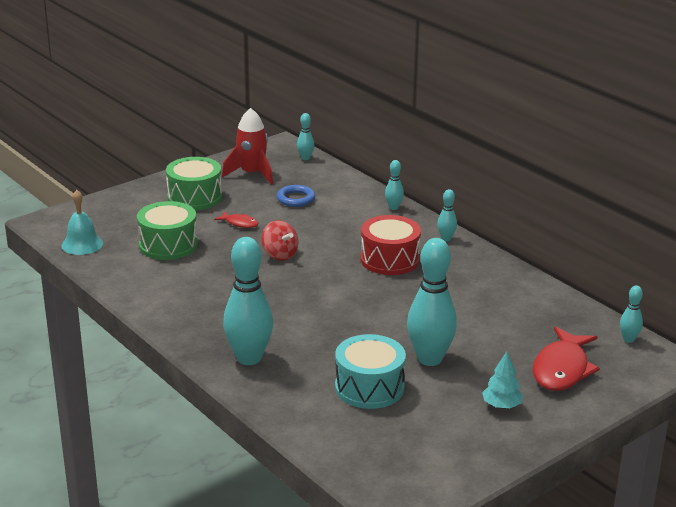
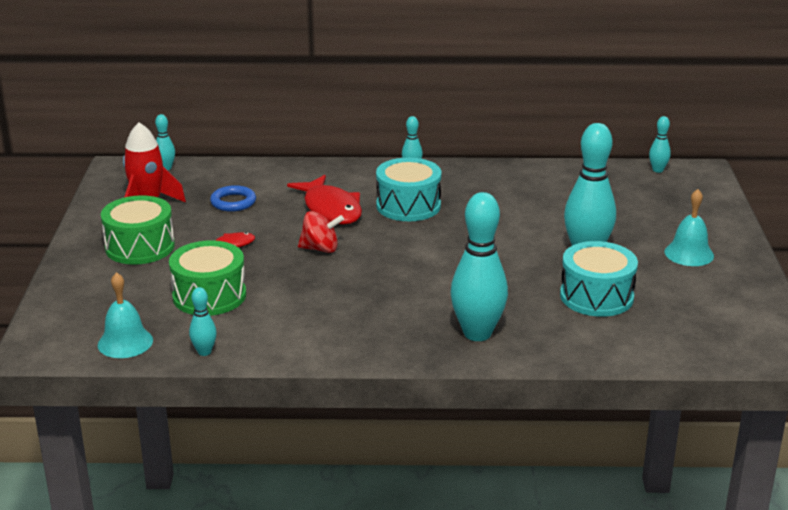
camera: 50 degrees left, 0 degrees up
(389, 259) = (408, 206): red drum -> turquoise drum
(393, 207) = (325, 169): turquoise bowling pin -> turquoise bowling pin (204, 352)
(501, 405) = (689, 253): turquoise tree -> turquoise bell
(562, 369) = (667, 210): red fish -> red fish (331, 209)

